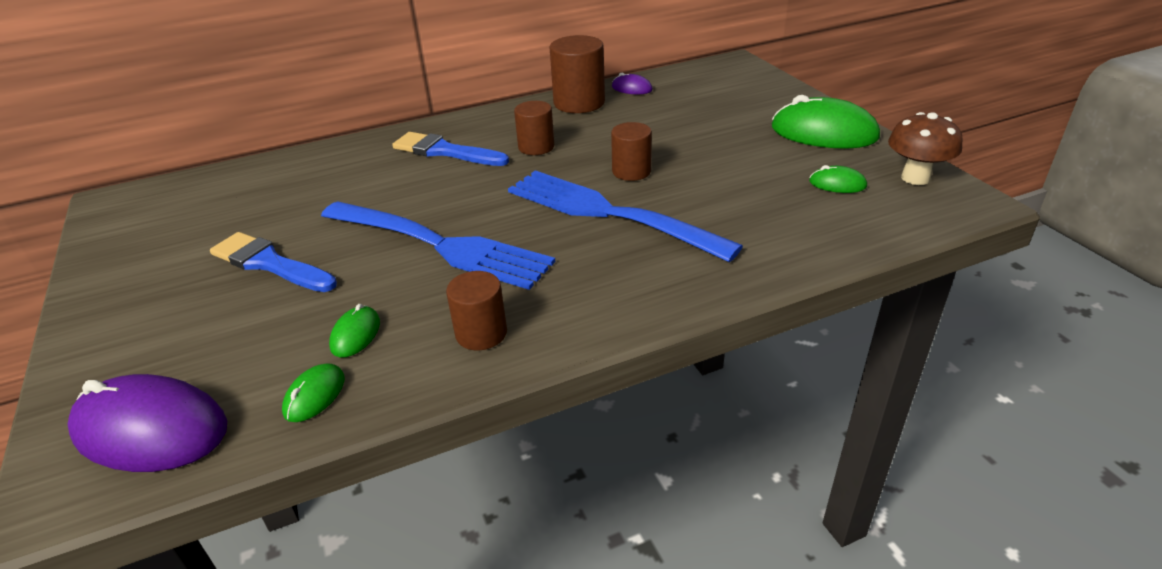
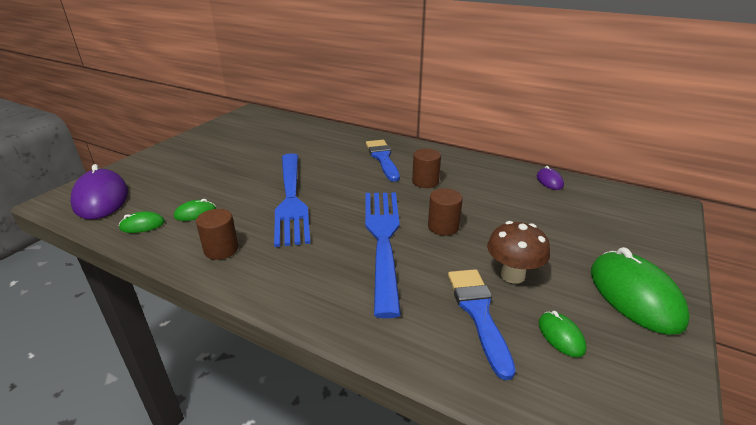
camera: 50 degrees right, 5 degrees down
(269, 263) = (235, 165): blue brush -> blue brush (478, 313)
(579, 103) = (498, 172): brown cylinder -> none
(915, 178) = (645, 388): brown mushroom -> brown mushroom (512, 275)

